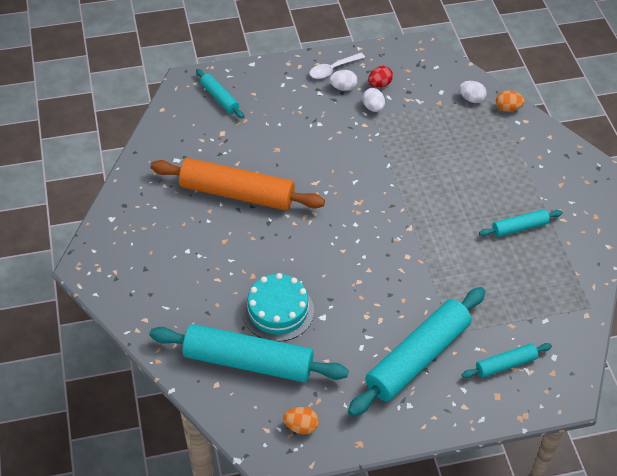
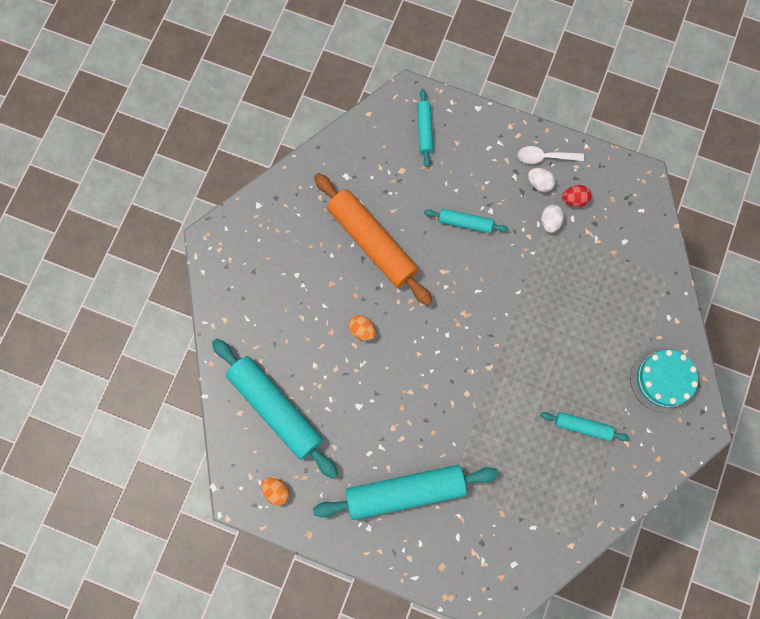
camera: 35 degrees right, 25 degrees up
(278, 311) = (328, 378): turquoise cake -> turquoise cake (663, 380)
(471, 99) = (646, 266): white egg -> none
(505, 364) = (469, 544): turquoise rolling pin -> turquoise rolling pin (465, 223)
(508, 108) = (671, 297): orange egg -> orange egg (362, 330)

